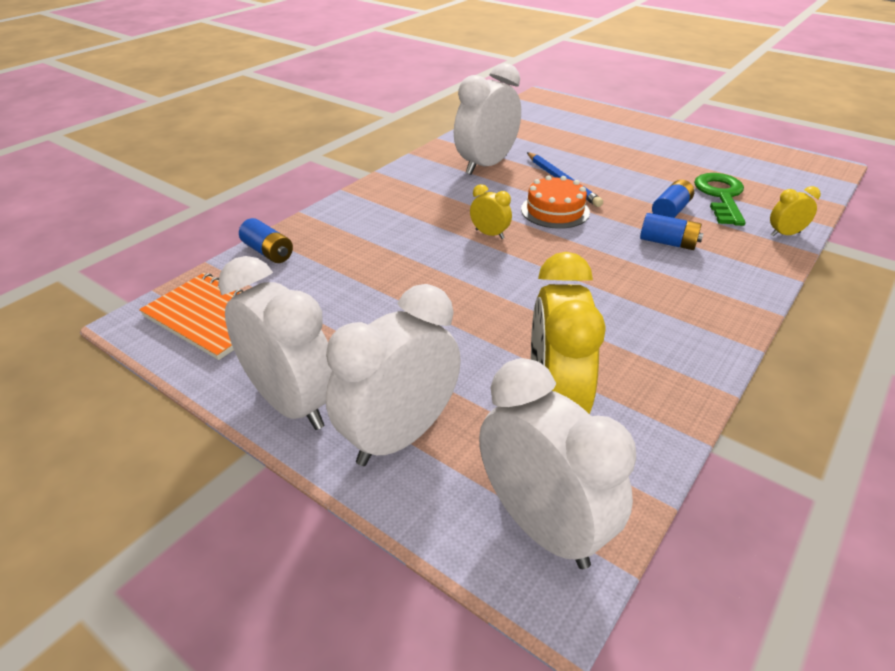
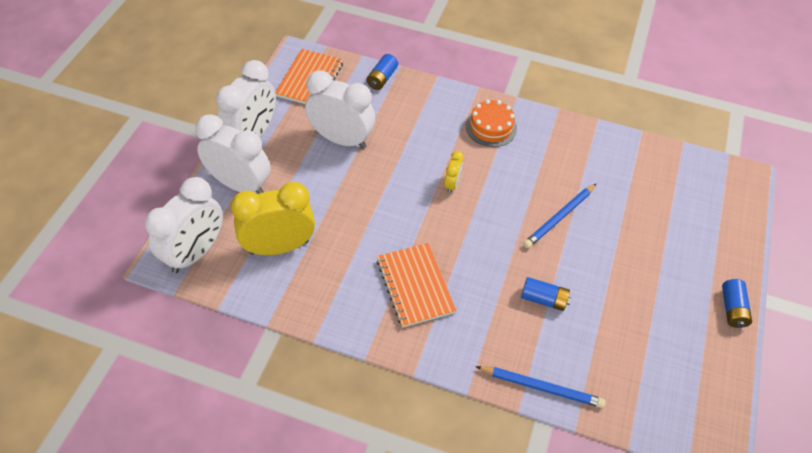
camera: 70 degrees right, 15 degrees up
(486, 165) = (562, 161): white clock -> white clock (341, 139)
(555, 211) = (505, 219): orange cake -> orange cake (491, 127)
(645, 289) = (415, 286): none -> orange notebook
(668, 243) = (487, 298): blue battery -> blue battery (732, 309)
(721, 196) = (591, 339): green key -> none
(785, 234) = (541, 387): yellow clock -> blue pencil

